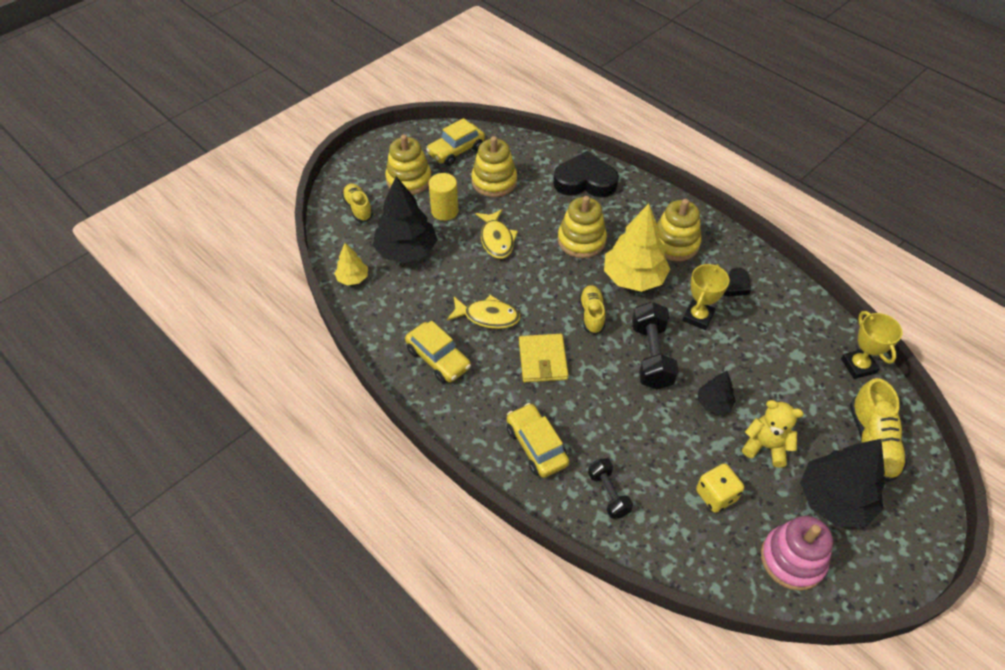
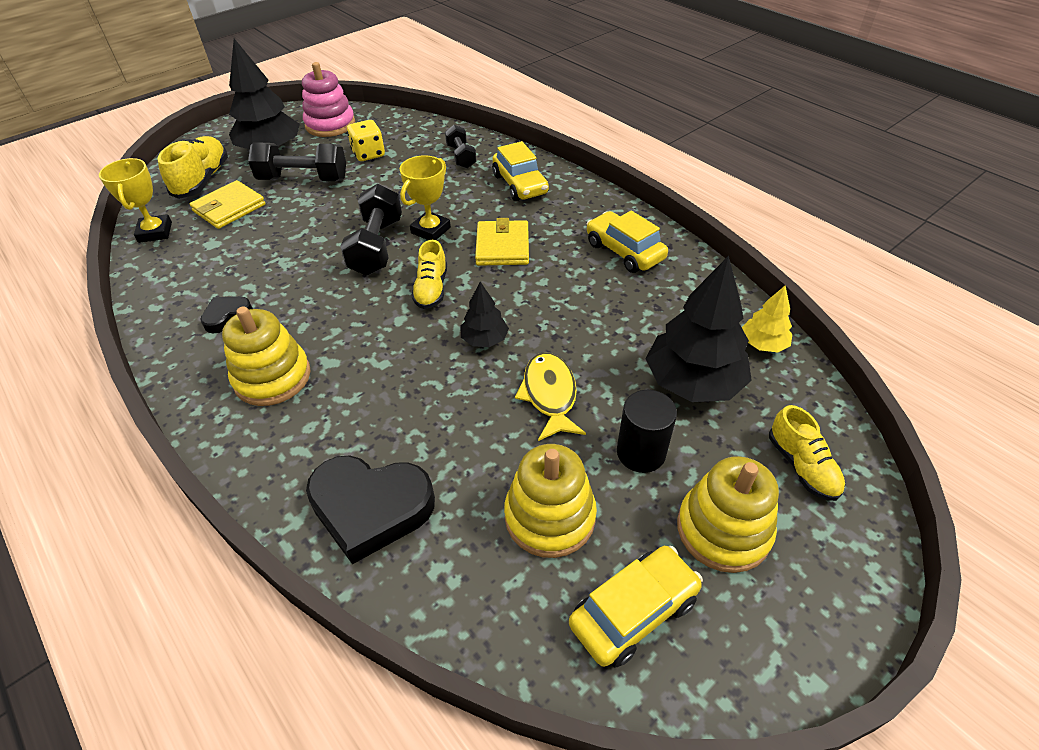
camera: 175 degrees left, 5 degrees down
(444, 211) = (641, 452): yellow cylinder -> black cylinder
(487, 316) = (566, 291): yellow fish -> none
(581, 240) = (415, 388): yellow stacking toy -> none
(633, 277) = (358, 331): yellow tree -> none
(698, 317) = (299, 282): yellow trophy -> yellow trophy (431, 230)
(714, 403) = (332, 208): black tree -> black tree (484, 339)
(765, 446) = (303, 179): yellow teddy bear -> black dumbbell
(813, 400) = (229, 208): none -> yellow wallet

